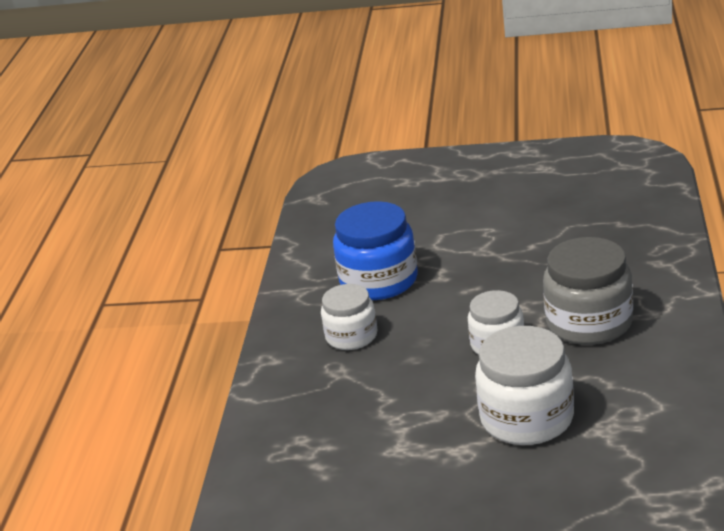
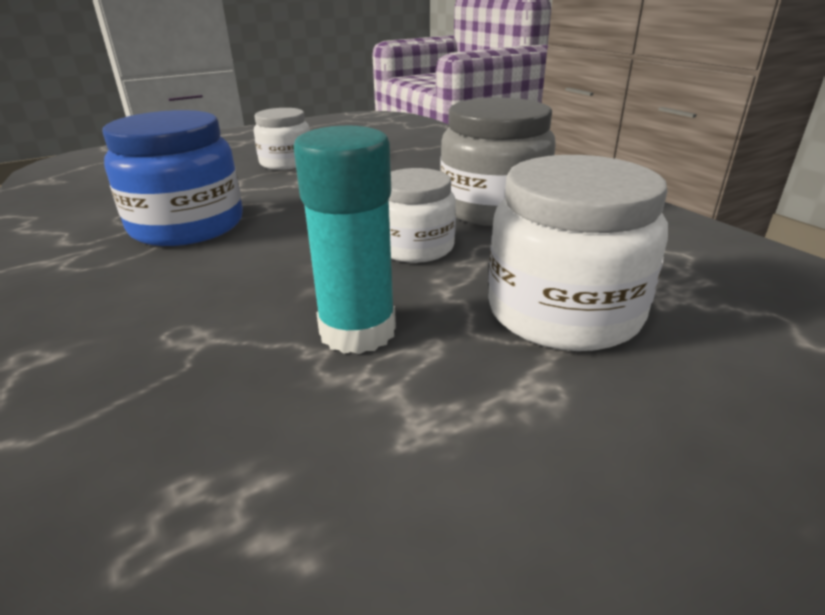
camera: 40 degrees left, 0 degrees up
(351, 336) = (187, 287): white jar -> white jar (286, 163)
(413, 394) = (357, 331): none -> turquoise glue stick

